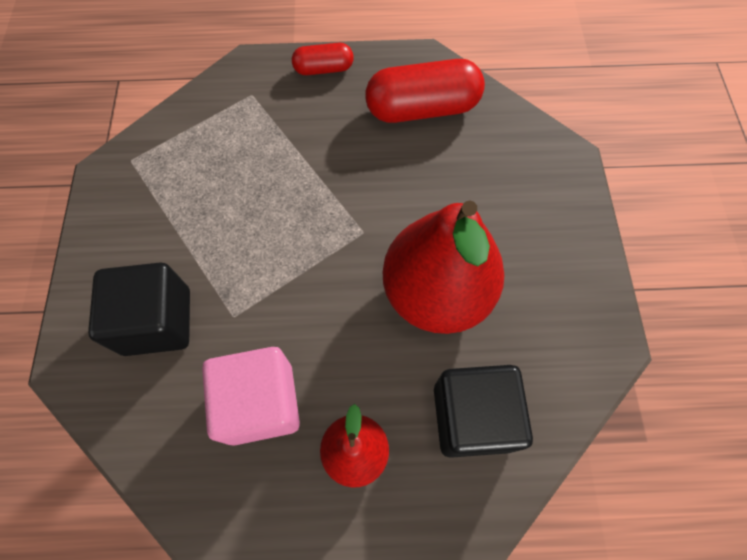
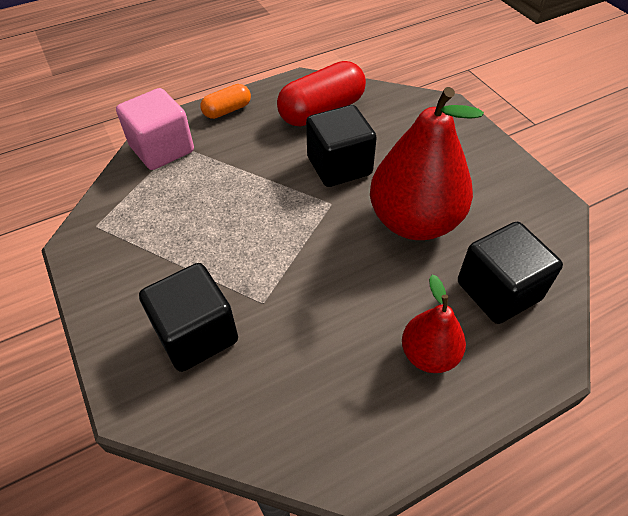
camera: 25 degrees left, 15 degrees down
(260, 403) = (328, 355): pink cube -> pink cube (162, 149)
(323, 69) = (227, 110): red capsule -> orange capsule
(399, 189) = (339, 166): none -> black cube

